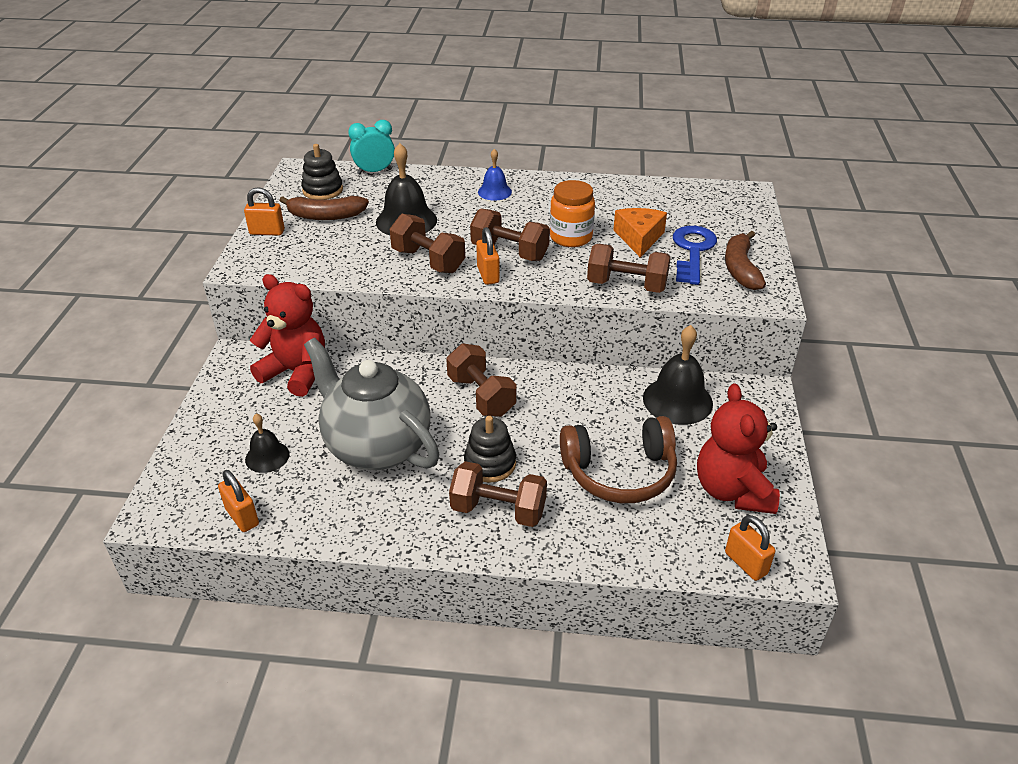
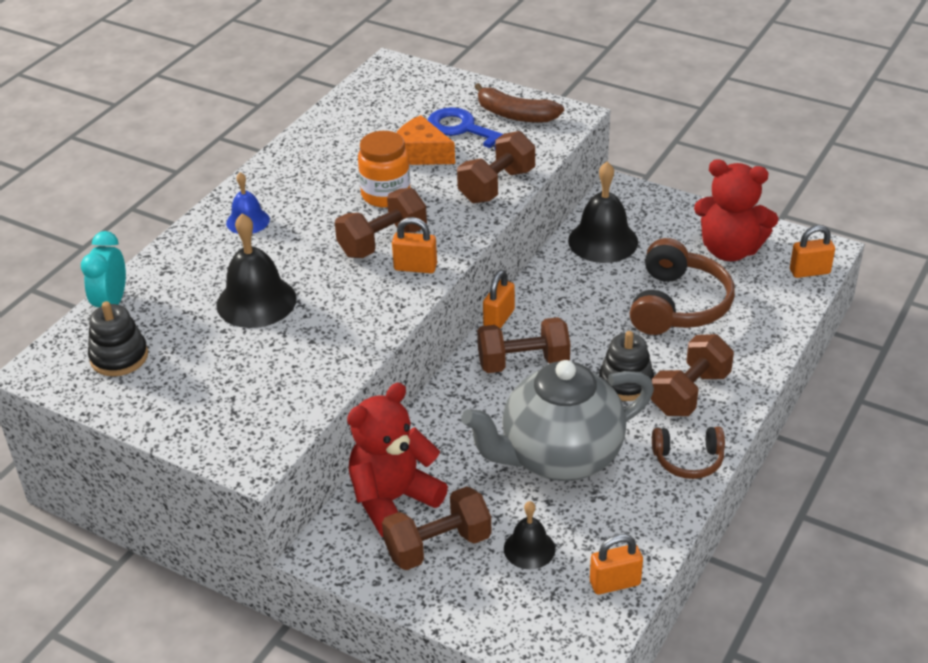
camera: 65 degrees left, 0 degrees up
(267, 232) = (185, 424): orange padlock -> orange padlock (499, 319)
(325, 216) = (188, 365): brown banana -> none
(407, 530) = (688, 460): none -> brown headphones
(428, 261) = (356, 303): brown dumbbell -> brown dumbbell (438, 546)

